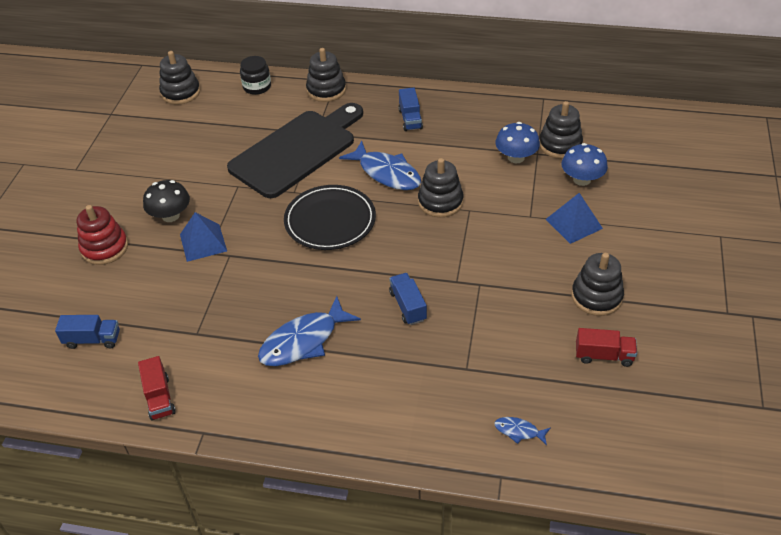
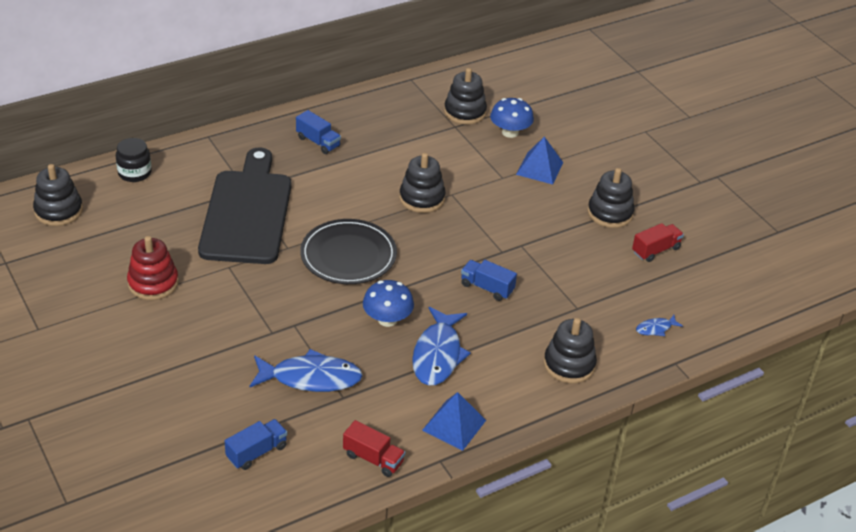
camera: 45 degrees left, 5 degrees down
(104, 248) = (167, 378): red stacking toy -> red stacking toy (153, 283)
(170, 216) = (196, 321): black mushroom -> none
(203, 242) = (256, 327): blue pyramid -> blue pyramid (454, 425)
(326, 90) = (209, 148): black stacking toy -> black stacking toy (569, 364)
(386, 173) = (351, 196): blue fish -> blue fish (311, 378)
(516, 157) = (442, 137): blue mushroom -> blue mushroom (387, 319)

